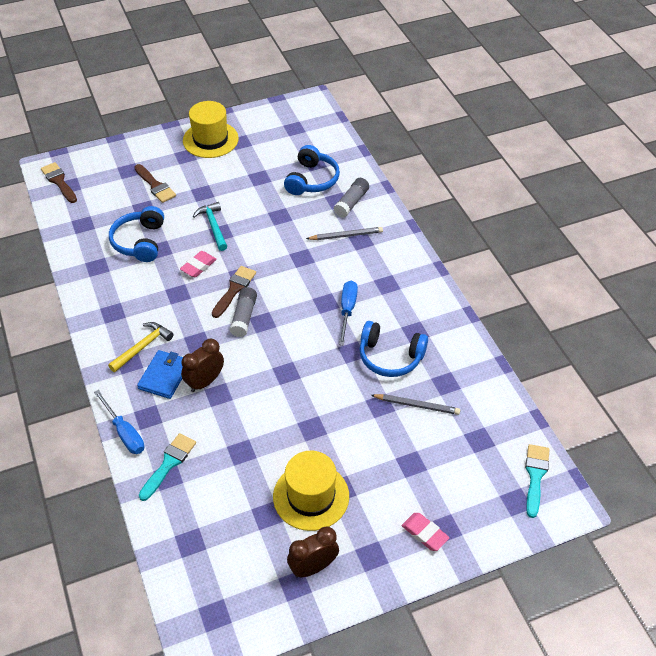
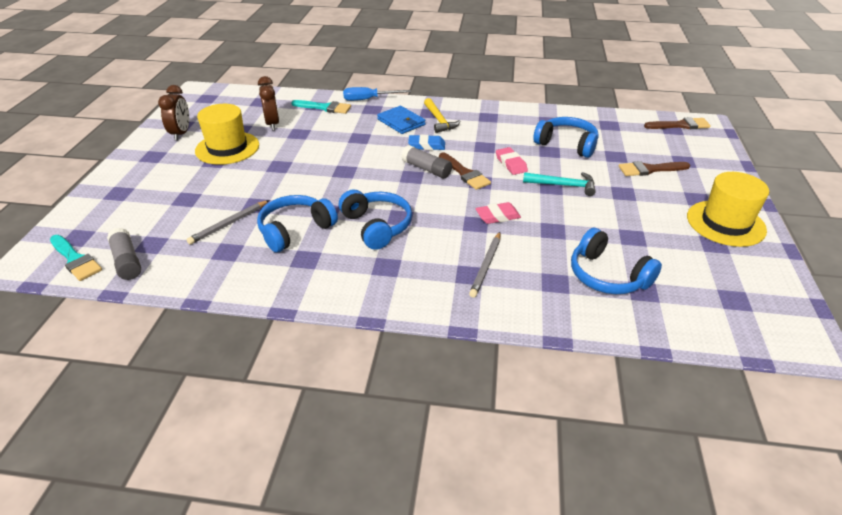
camera: 120 degrees right, 10 degrees down
(169, 463) = (324, 107): turquoise brush -> turquoise brush turned 45 degrees counterclockwise
(201, 335) = (426, 145): none -> blue eraser
(205, 382) = (377, 135): brown clock -> brown clock (272, 124)
(347, 310) = (377, 226): blue screwdriver -> blue headphones
(351, 203) = (542, 293): grey glue stick -> grey glue stick (127, 261)
(424, 533) = (130, 182): pink eraser -> pink eraser (497, 216)

